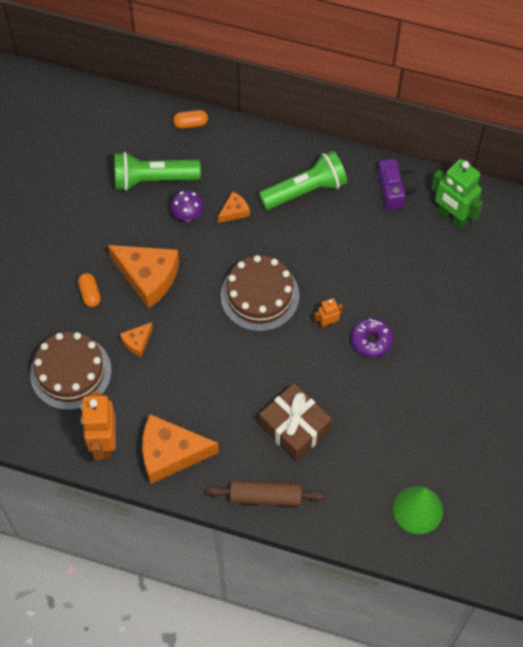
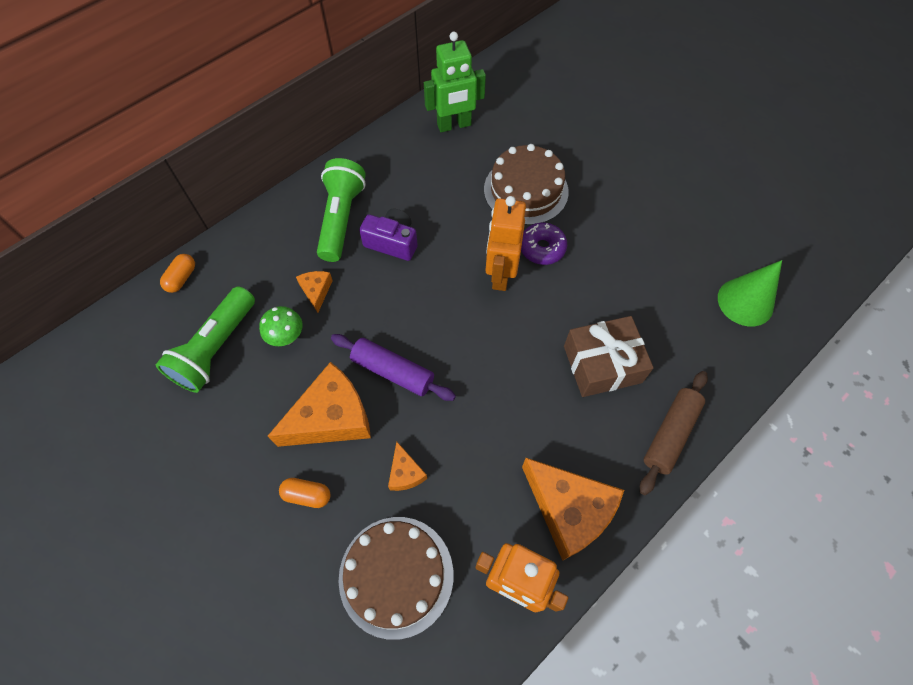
camera: 60 degrees left, 0 degrees up
(170, 453) = (569, 510): orange cheese -> orange cheese turned 75 degrees counterclockwise
(188, 215) = (287, 337): purple mushroom -> green mushroom
(203, 295) = (393, 371): none -> purple rolling pin
(259, 295) = (430, 318): brown cake -> brown cake (526, 190)
(327, 323) = (500, 274): orange robot -> orange robot, size x2.01
(394, 190) = (396, 152): purple camera -> purple camera (392, 242)

